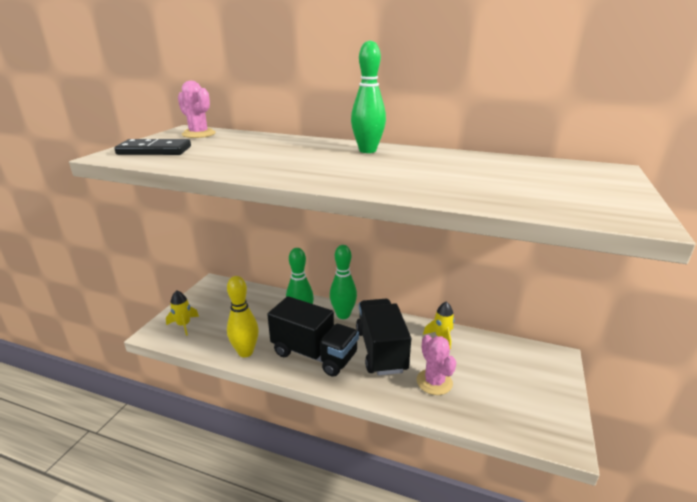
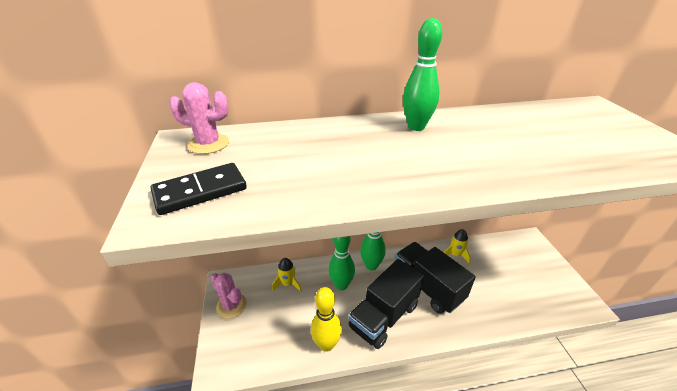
camera: 30 degrees left, 10 degrees up
(184, 325) = (239, 344): yellow rocket -> yellow rocket (288, 284)
(314, 354) = (384, 316): black truck -> black truck turned 135 degrees clockwise
(434, 382) = (484, 297): pink cactus -> pink cactus (231, 305)

